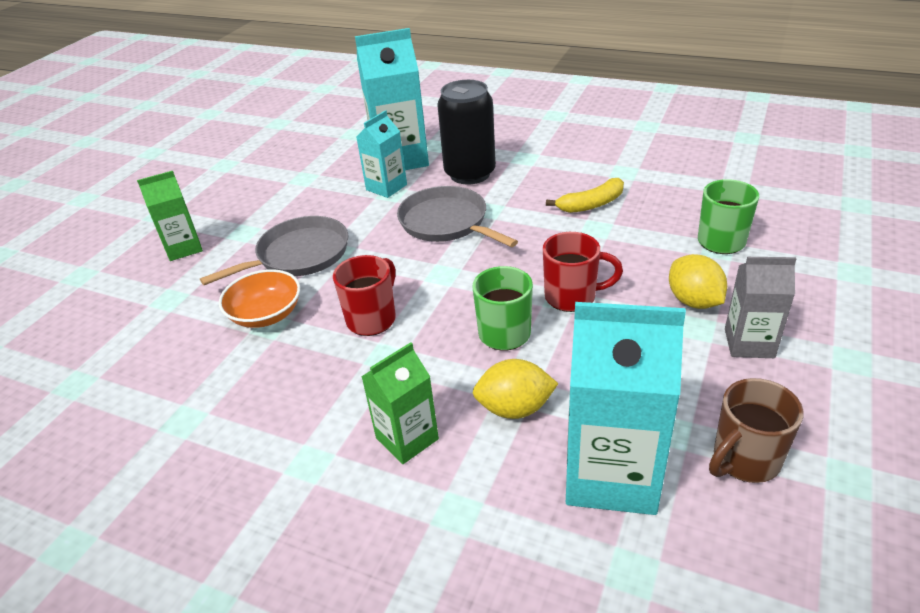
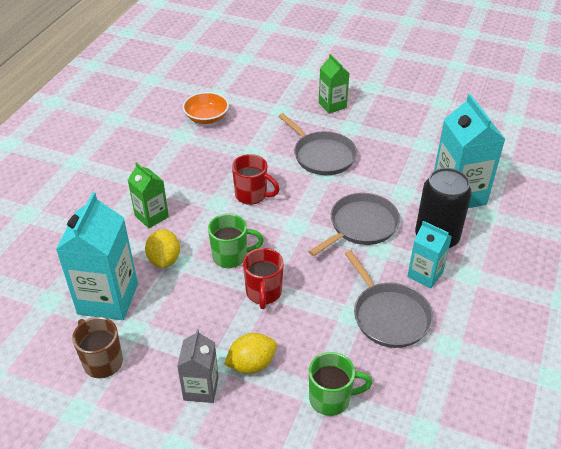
camera: 85 degrees right, 5 degrees up
(266, 315) = (261, 150): orange bowl -> orange bowl (206, 118)
(386, 187) = (412, 190): turquoise carton -> turquoise carton (425, 274)
(591, 204) = (389, 315): yellow banana -> grey pan

